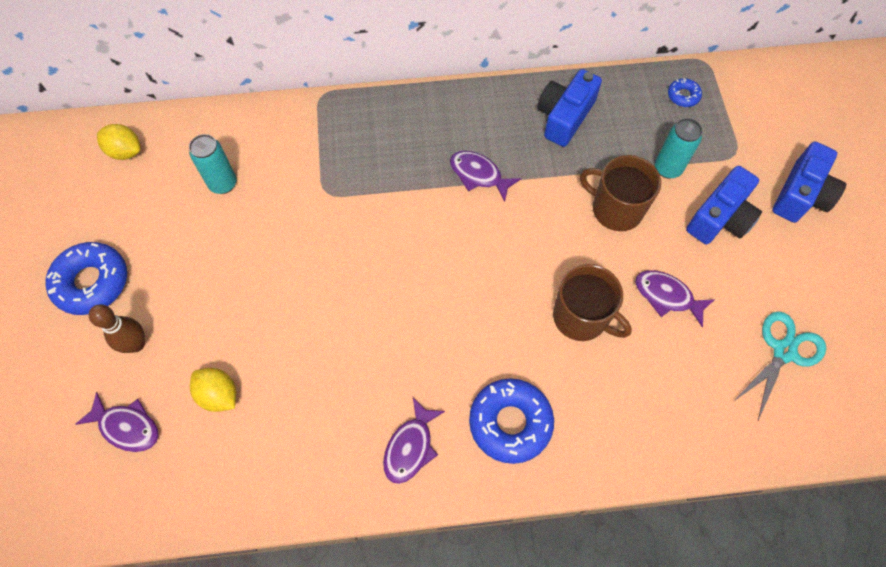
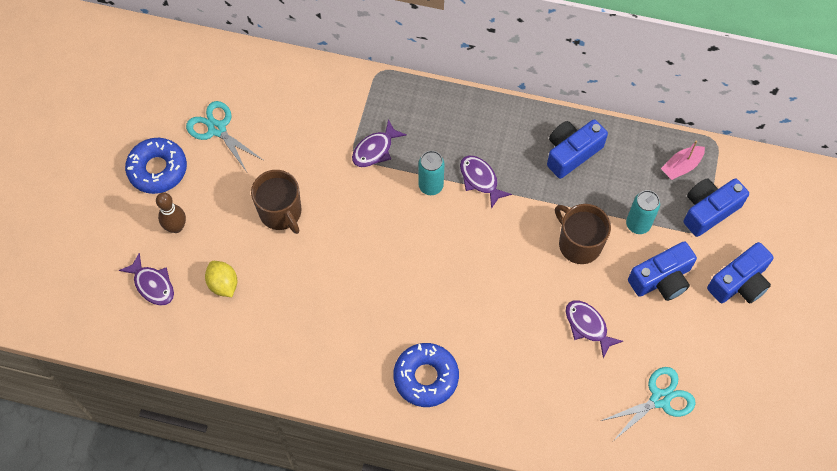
camera: 20 degrees right, 0 degrees up
(125, 151) = (212, 71): yellow lemon -> none
(152, 213) = (217, 129): none -> turquoise scissors
(223, 184) = (277, 122): turquoise can -> turquoise can (431, 186)
(410, 447) = (346, 369): purple fish -> purple fish (375, 150)
(581, 317) = (513, 319): brown mug -> brown mug (281, 212)
(683, 96) = (681, 166): blue donut -> pink boat
(732, 131) = (709, 210): none -> blue camera

